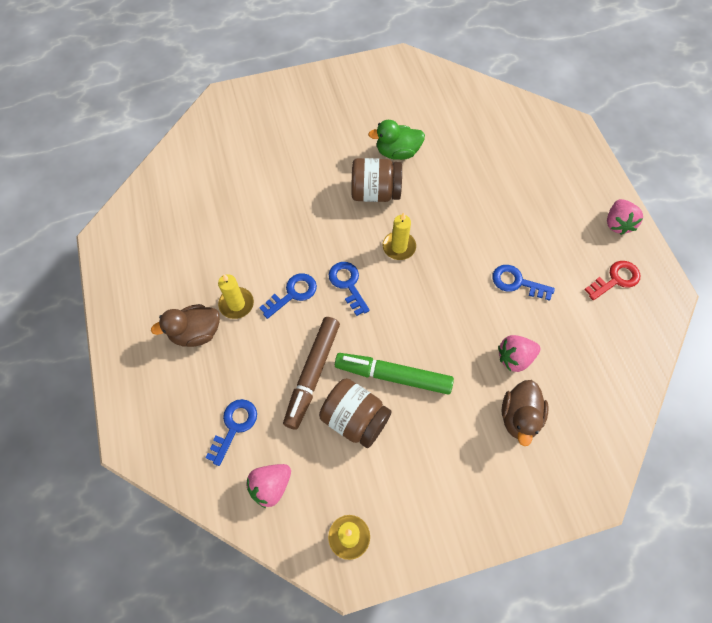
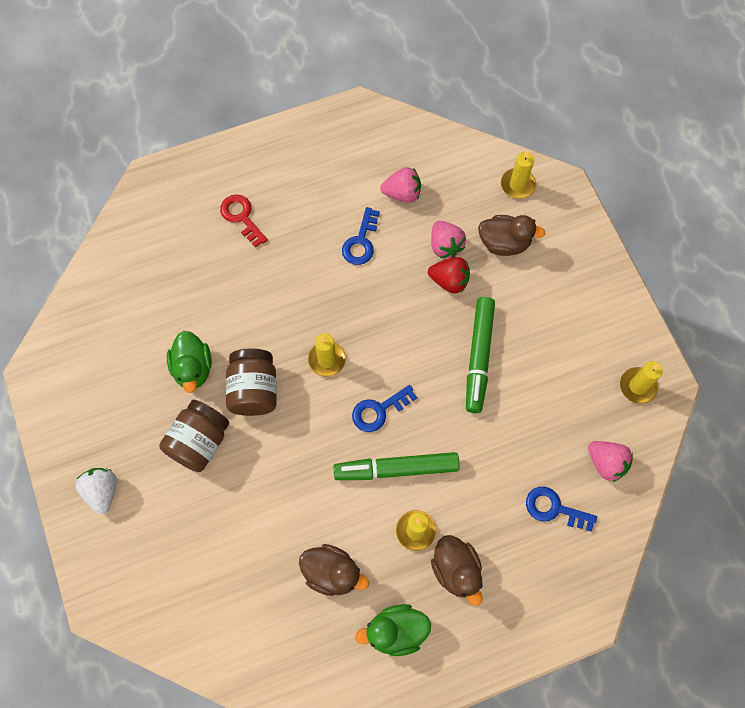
camera: 95 degrees left, 5 degrees up
(158, 281) = (396, 631): none -> green duck
(214, 239) = (332, 573): none -> brown duck
(293, 293) = (396, 469): blue key -> green marker
(305, 97) = (102, 491): none -> white strawberry
(312, 374) = (487, 436): brown marker -> none
(355, 419) = (528, 390): brown jar -> brown jar (199, 442)
(475, 357) = (449, 281): none -> red strawberry
(592, 441) = (517, 185): none -> yellow candle
(615, 279) = (349, 153): red key -> red key (242, 217)
(617, 224) = (282, 145): pink strawberry -> pink strawberry (402, 193)

